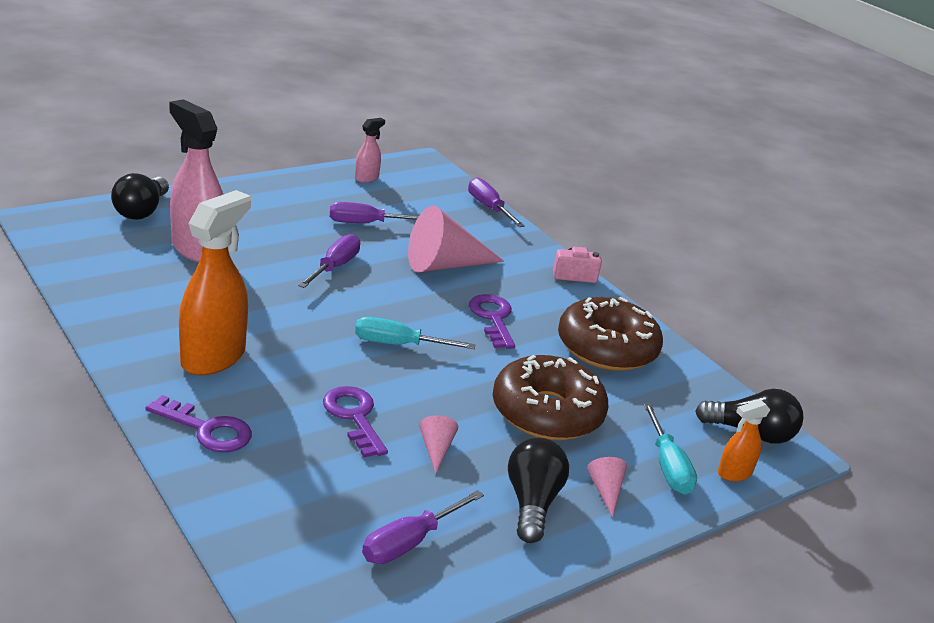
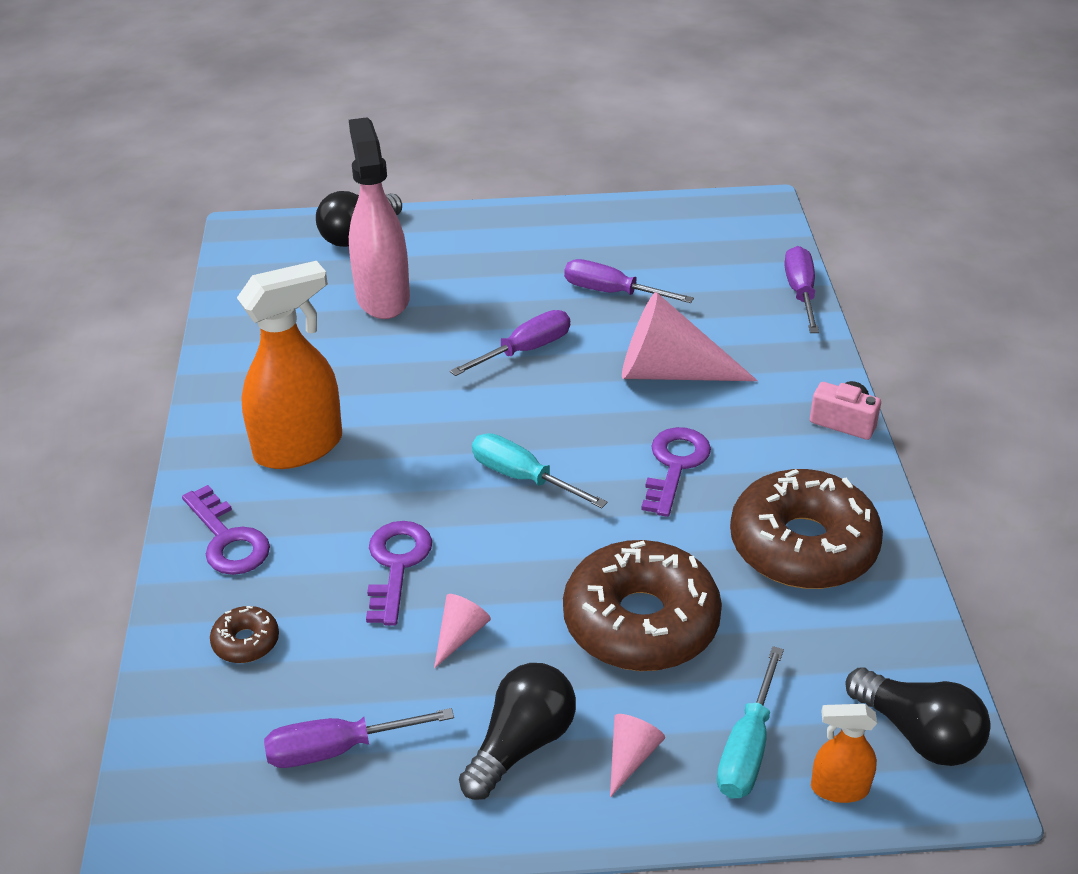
camera: 35 degrees right, 10 degrees up
(281, 493) = (246, 642): none -> brown donut
(367, 178) = (663, 223): pink spray bottle -> none

